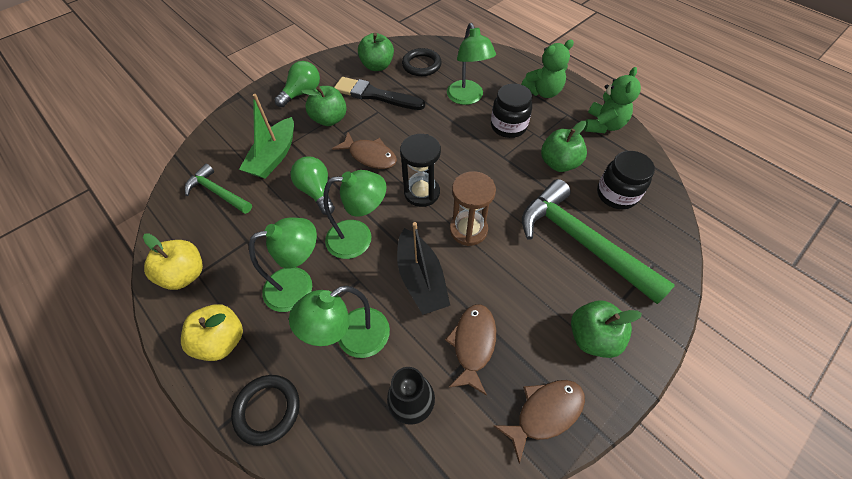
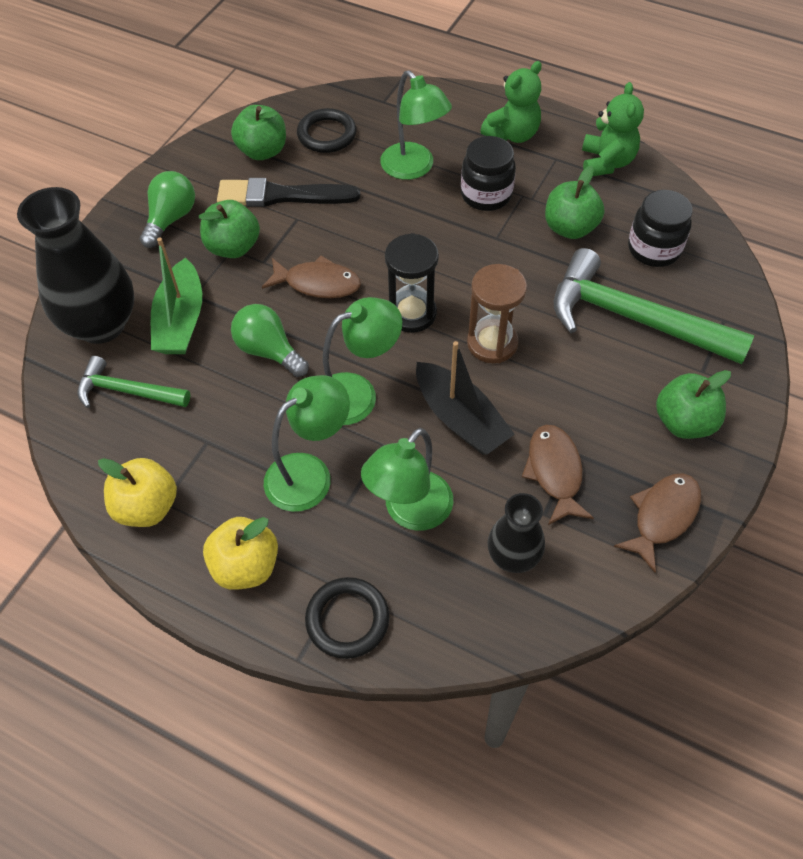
camera: 20 degrees left, 0 degrees up
(227, 146) = (101, 324): none -> black vase

